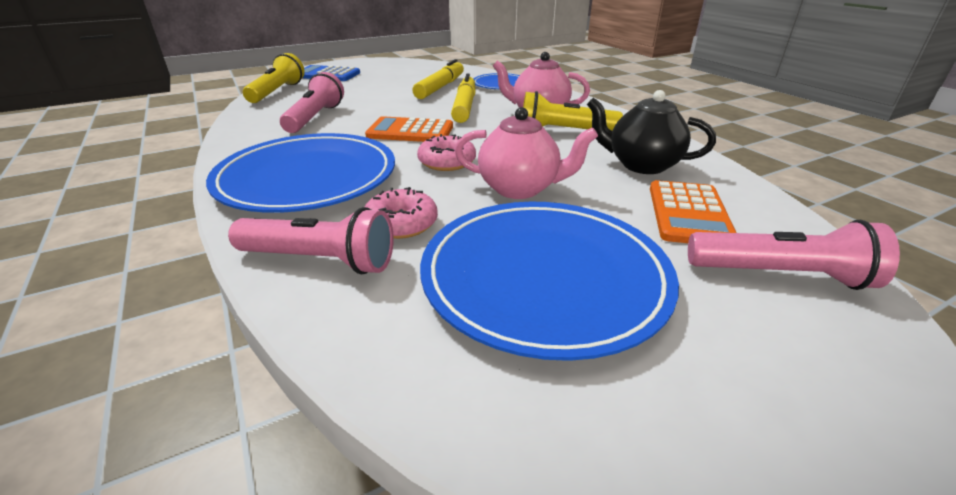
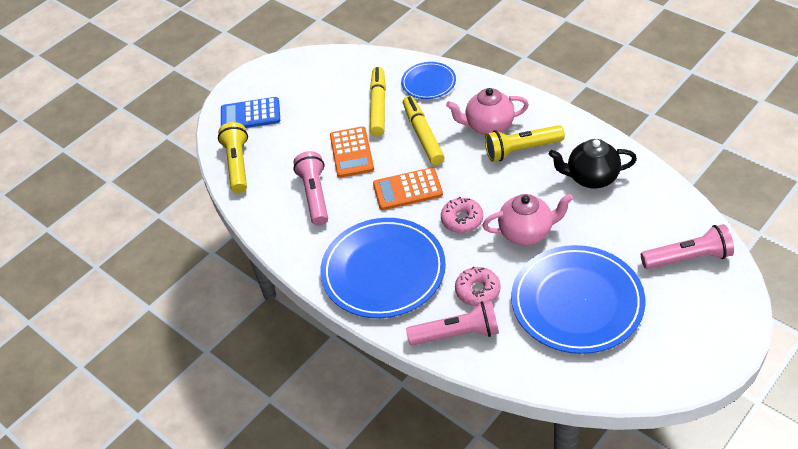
camera: 15 degrees left, 15 degrees up
(689, 214) = (633, 222): orange calculator -> orange calculator (351, 152)

